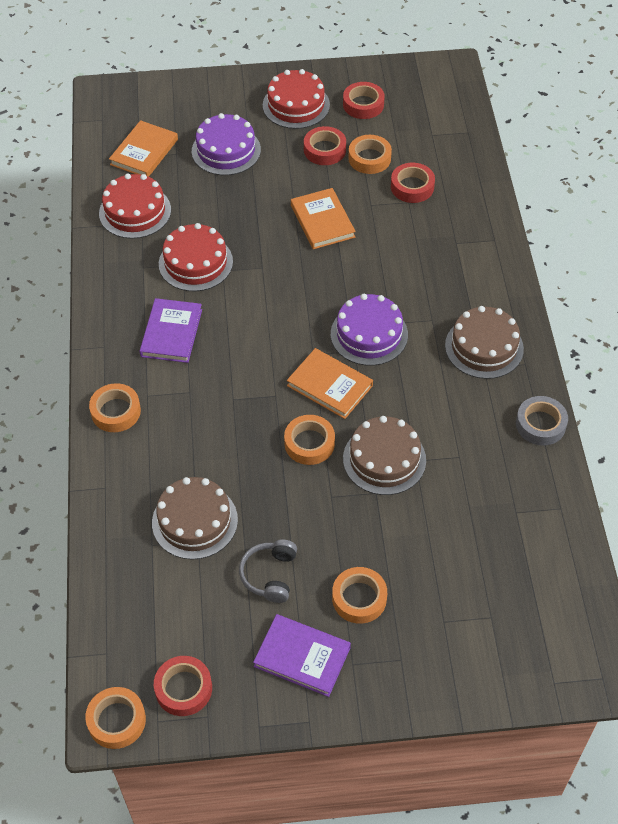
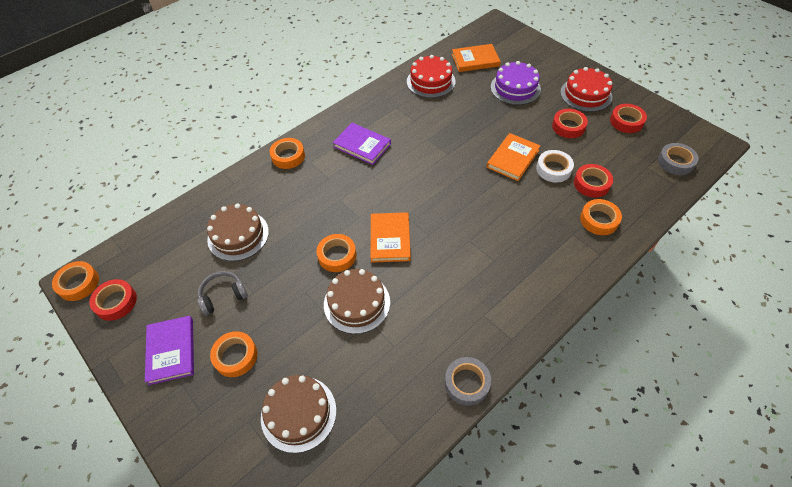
camera: 55 degrees right, 0 degrees up
(171, 333) = (362, 145): purple book -> purple book turned 60 degrees clockwise
(195, 263) = (421, 125): red cake -> none
(367, 201) = (553, 169): none -> white tape
(369, 158) = (588, 150): orange tape -> orange tape (599, 220)
(369, 334) = (449, 234): purple cake -> none
(445, 111) = (675, 162): none -> grey tape
(484, 347) = (501, 304): brown cake -> brown cake (298, 413)

